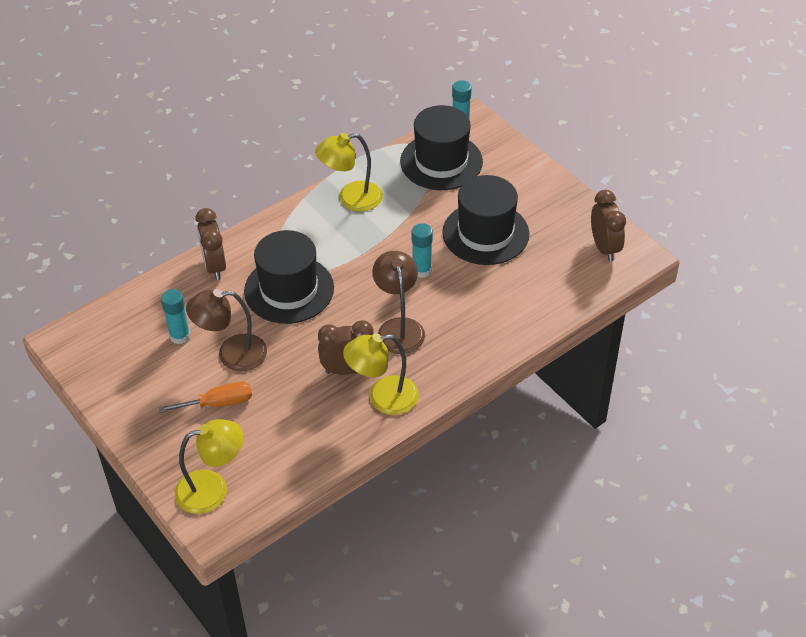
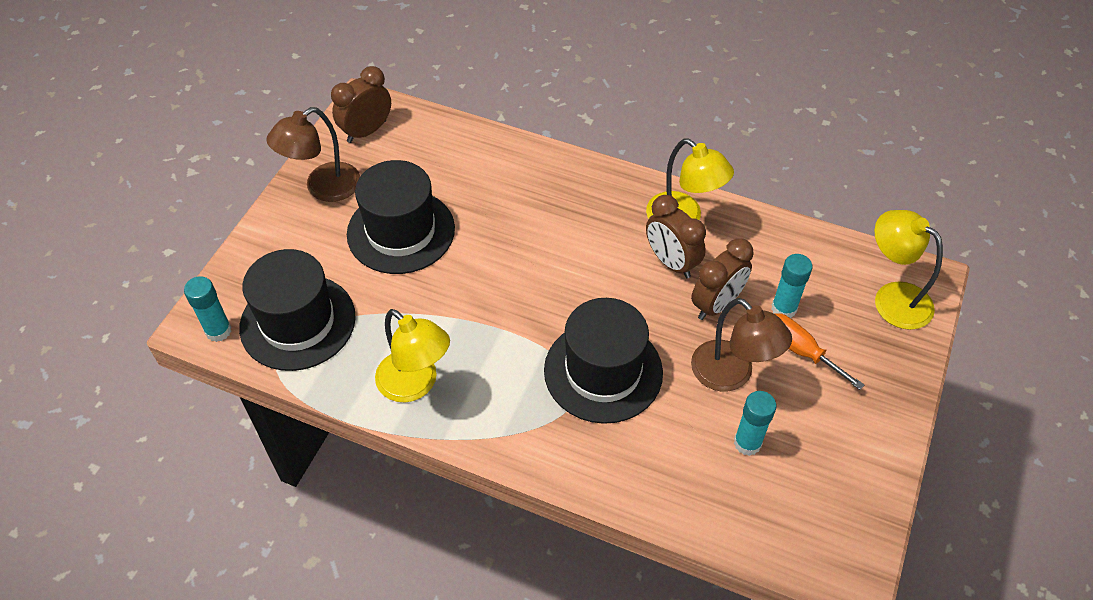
camera: 120 degrees left, 5 degrees up
(215, 266) = (620, 471): brown clock -> brown clock (716, 304)
(399, 327) = (586, 246): brown lamp -> brown lamp (323, 188)
(422, 270) = (492, 262): turquoise glue stick -> turquoise glue stick (783, 308)

